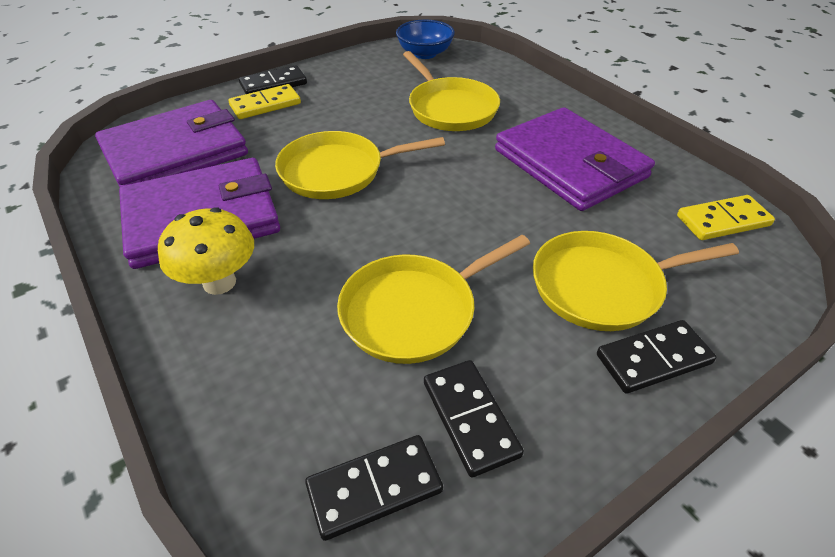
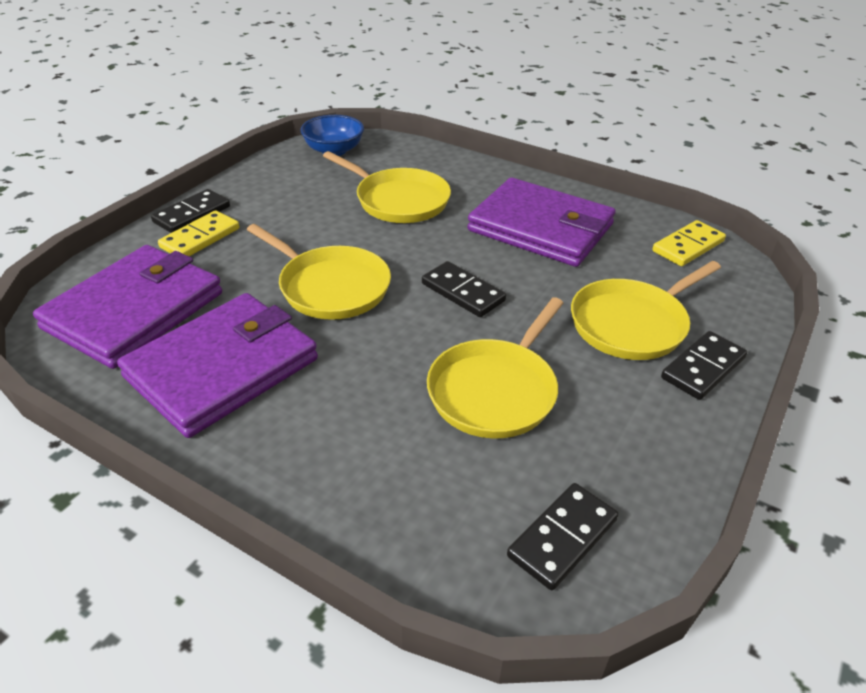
camera: 25 degrees left, 5 degrees down
(219, 282) = (292, 422): yellow mushroom -> none
(337, 171) = (331, 287): yellow pan -> yellow pan turned 105 degrees counterclockwise
(470, 418) = (600, 458): black domino -> black domino (463, 292)

